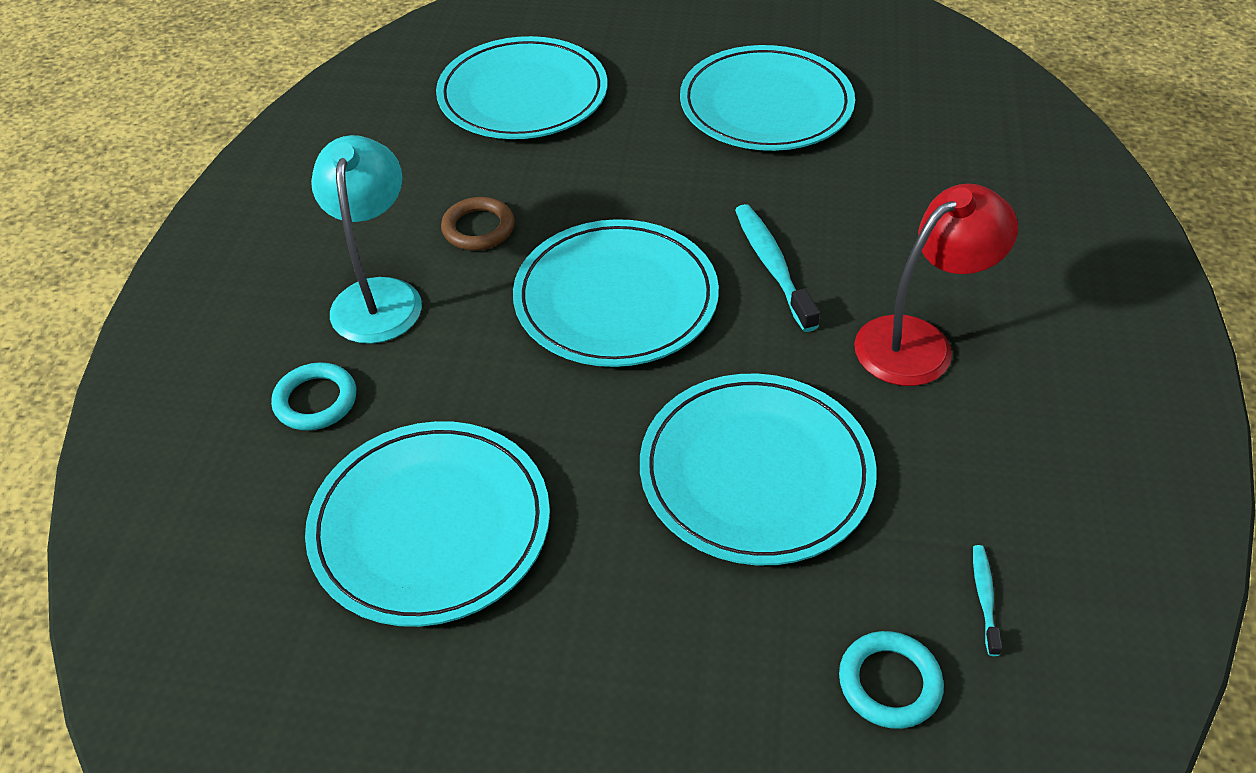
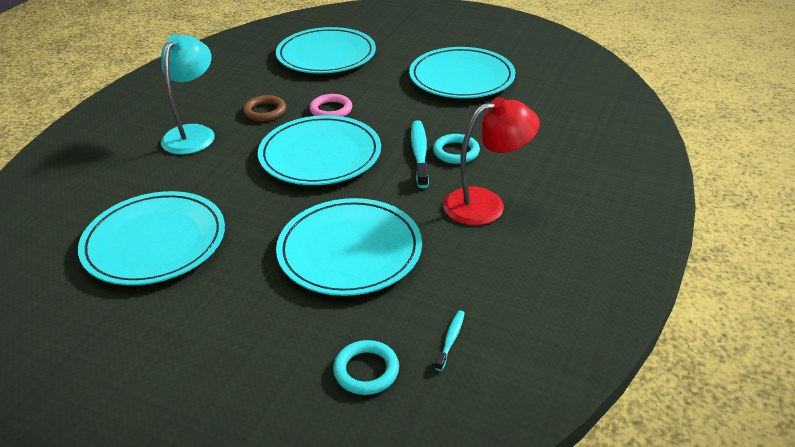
camera: 15 degrees right, 10 degrees down
(315, 401) = (131, 175): turquoise ring -> turquoise ring (456, 152)
(588, 206) = (331, 110): none -> pink ring

